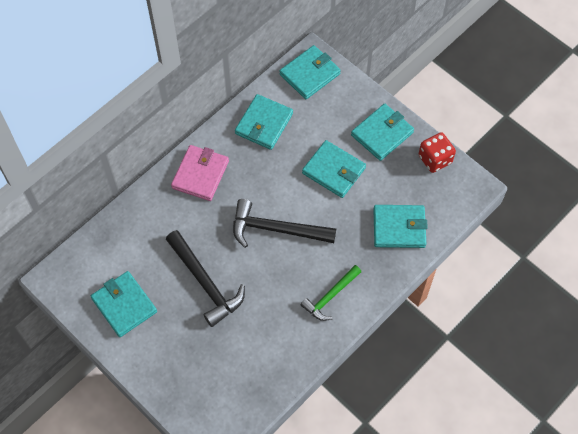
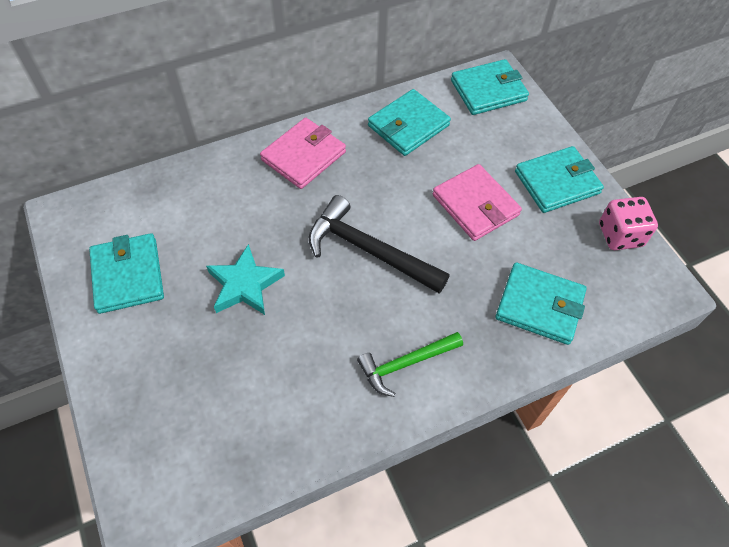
camera: 20 degrees right, 5 degrees down
(205, 283) = (245, 285): black hammer -> turquoise star
(334, 171) = (475, 205): turquoise wallet -> pink wallet
(435, 159) = (620, 235): red dice -> pink dice

